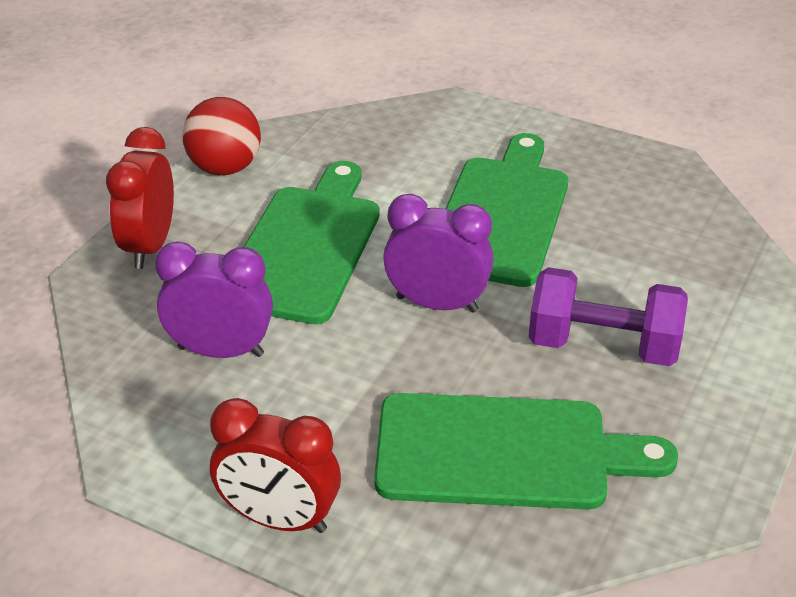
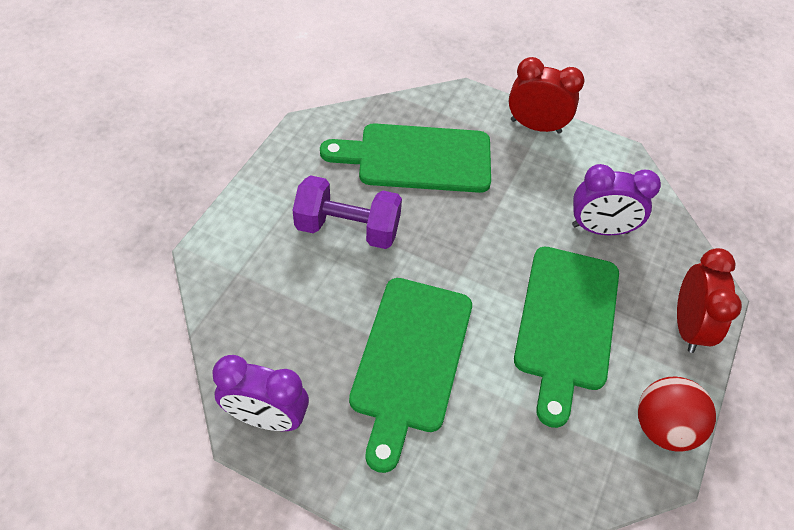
camera: 175 degrees right, 15 degrees up
(437, 304) = (460, 266): purple clock -> purple clock (266, 417)

